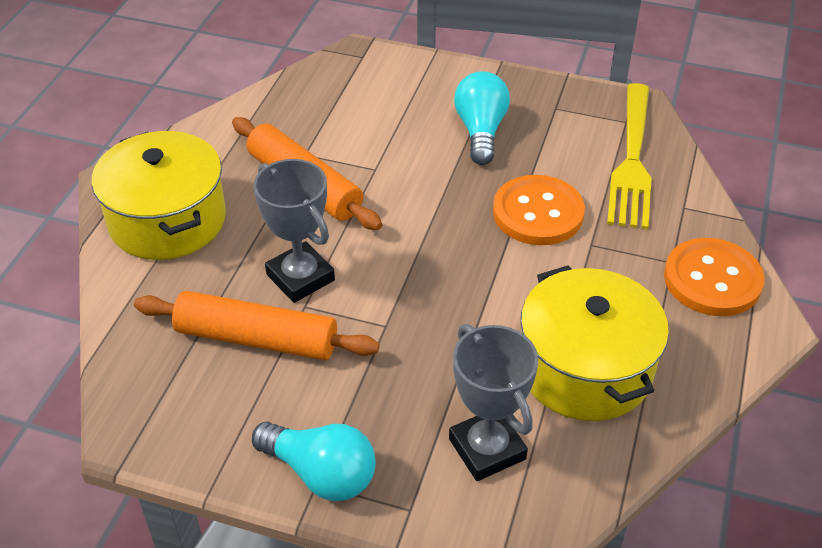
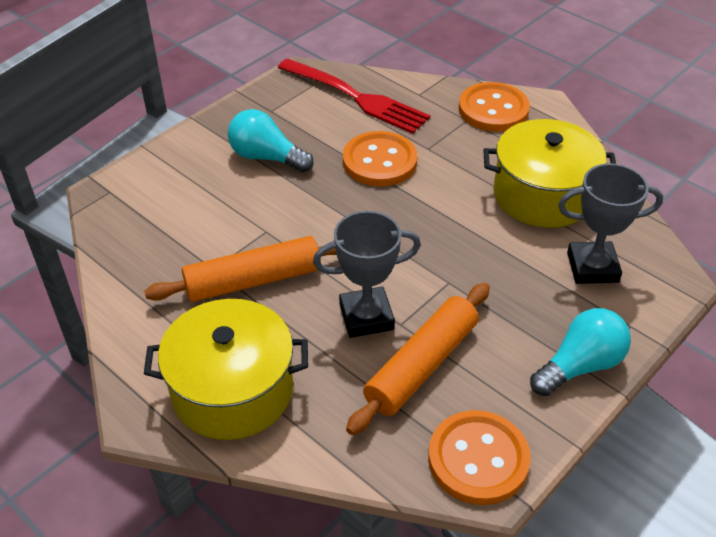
camera: 65 degrees left, 0 degrees up
(156, 417) = (478, 459): none -> orange button
(632, 160) = (356, 97): yellow fork -> red fork

